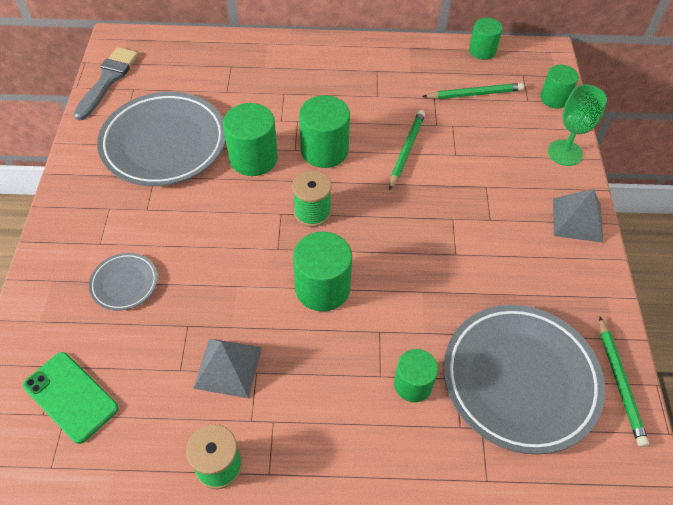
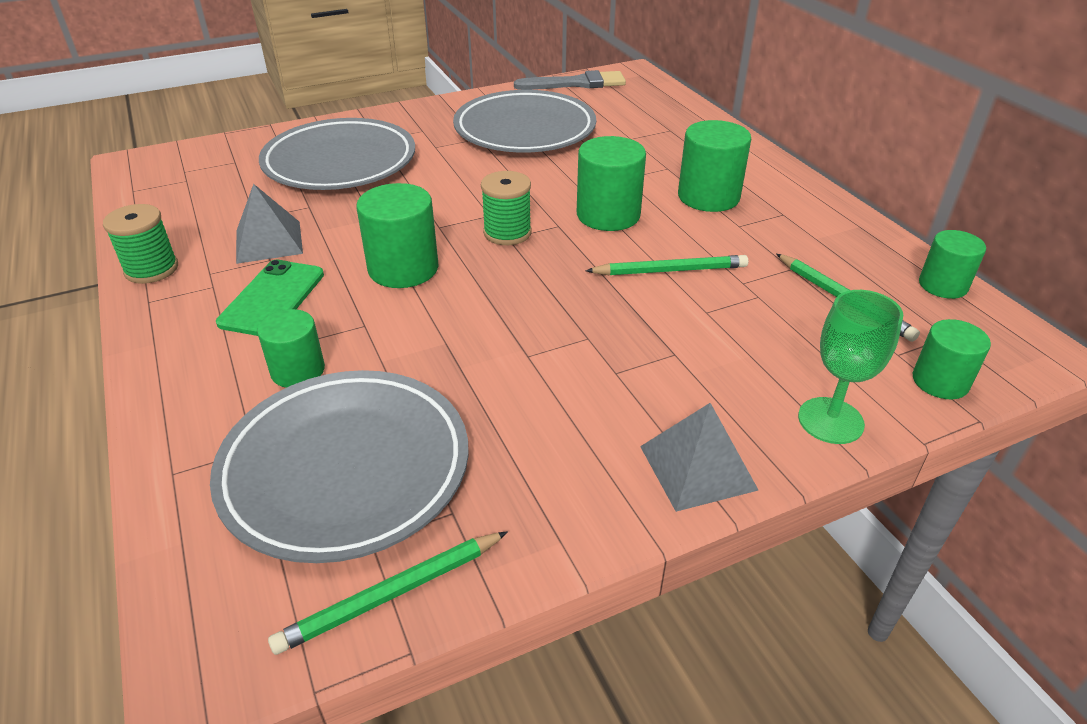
camera: 65 degrees right, 15 degrees down
(70, 397) = (205, 177): green phone -> green phone (272, 298)
(124, 283) = (340, 163): grey plate -> grey plate, size x2.17
(253, 158) = (552, 178): green cylinder -> green cylinder (708, 197)

